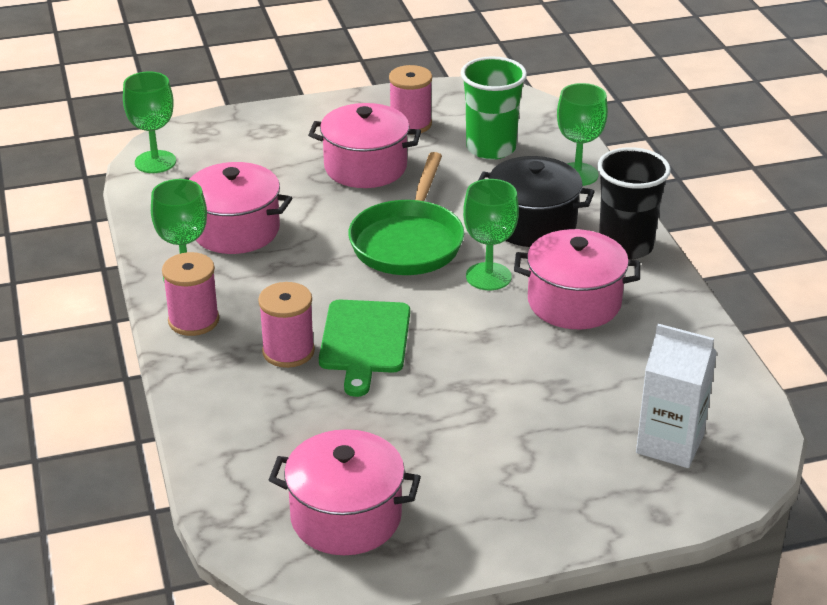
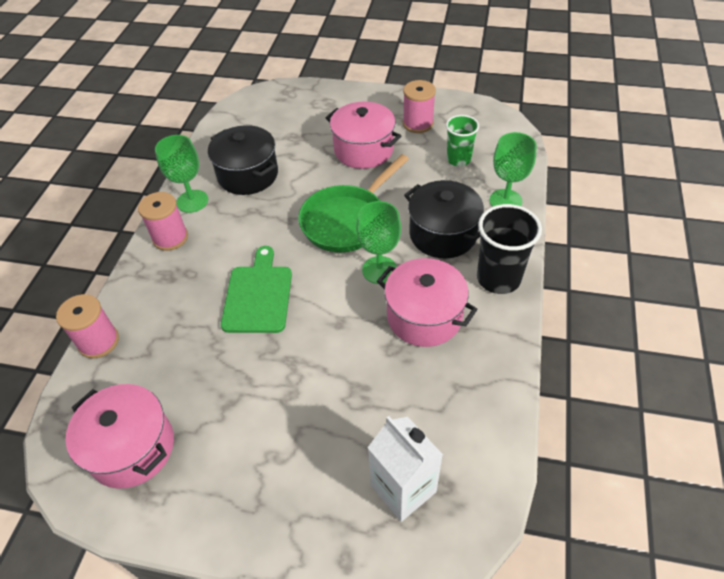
camera: 30 degrees right, 15 degrees up
(155, 162) = (242, 108): green goblet -> none
(235, 230) = (248, 175): pink pot -> black pot
(288, 351) = (205, 285): pink spool -> pink spool (98, 341)
(364, 341) = (258, 295): green cutting board -> green cutting board turned 150 degrees clockwise
(491, 148) = (458, 159): green cup -> green cup, size x0.66

